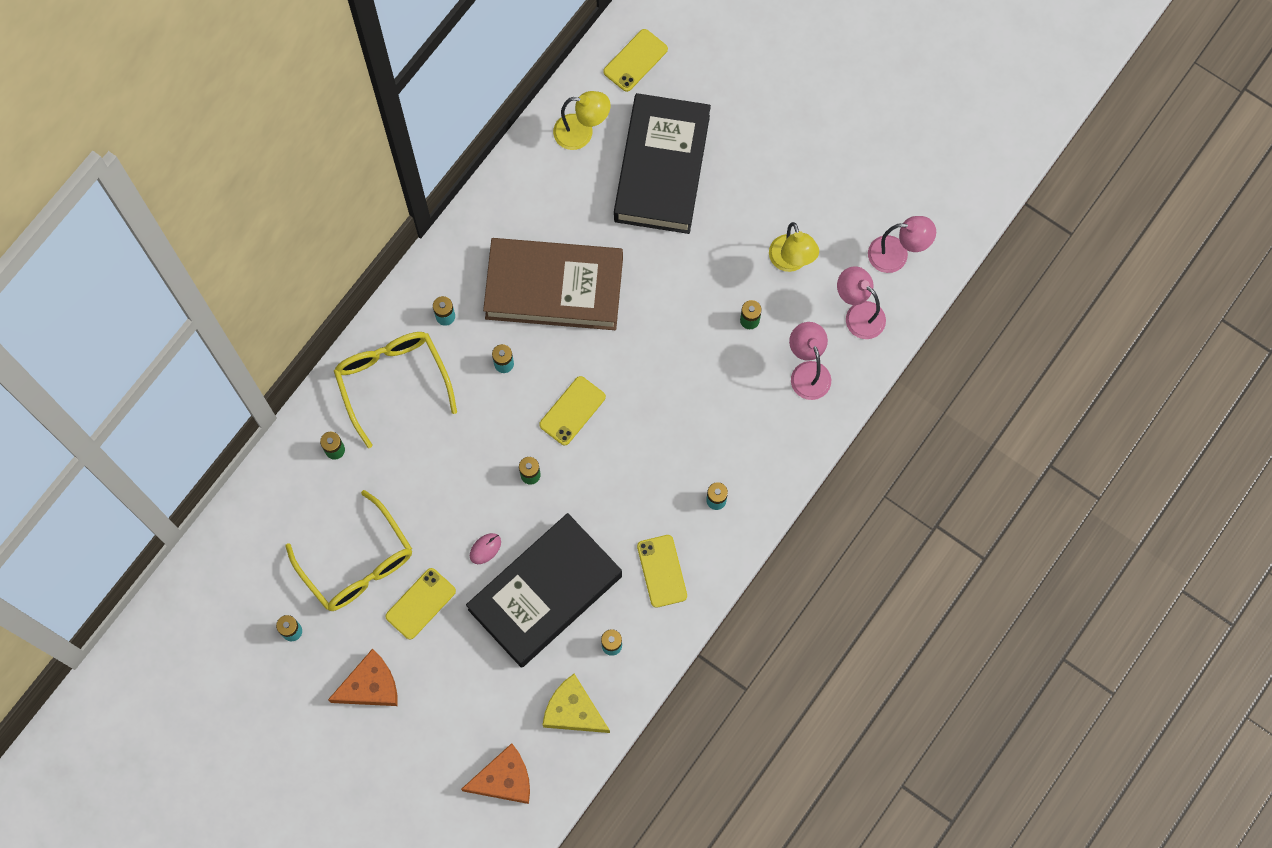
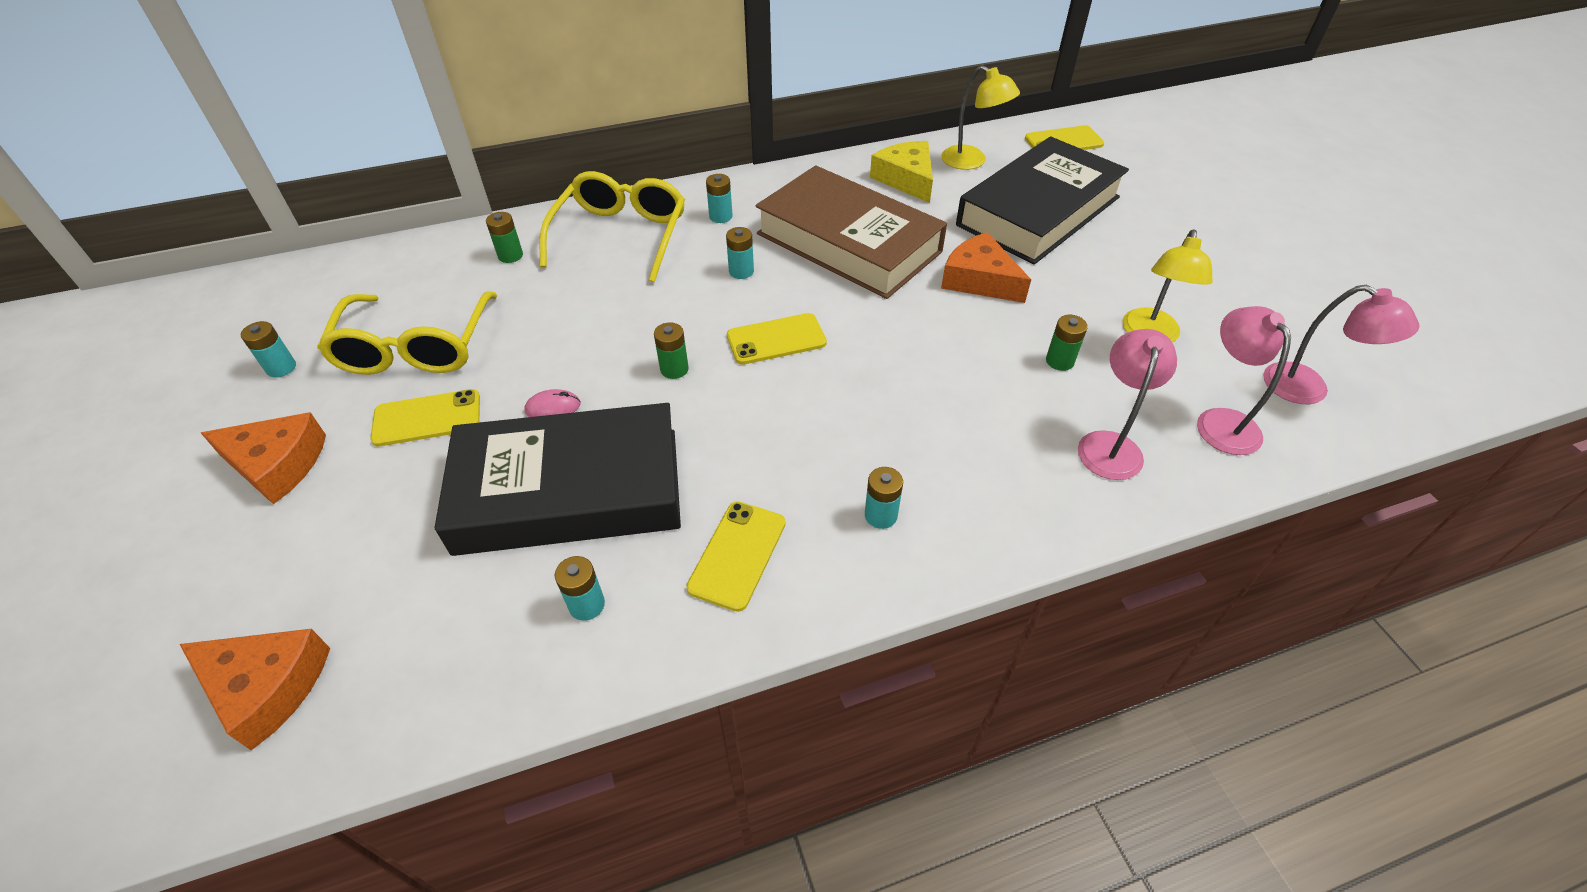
camera: 35 degrees right, 25 degrees down
(573, 710) = (451, 657): yellow cheese -> yellow cheese (906, 179)
(662, 272) = (979, 280): none -> orange cheese

